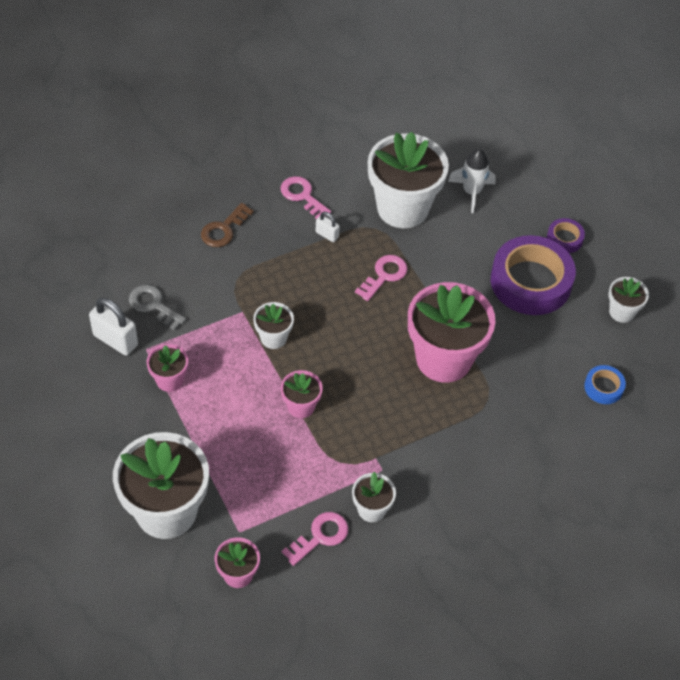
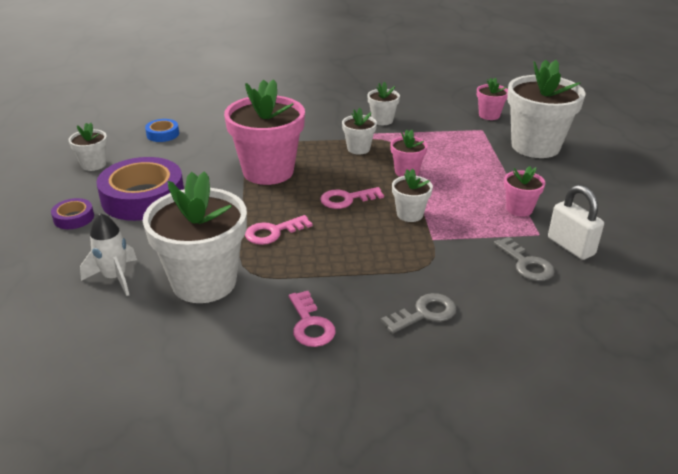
camera: 155 degrees left, 20 degrees down
(224, 229) = (424, 313): brown key -> grey key
(320, 536) = (425, 118): pink key -> pink key (346, 199)
(327, 235) = (307, 279): white padlock -> none
(371, 433) = (358, 149): none -> white flower pot

